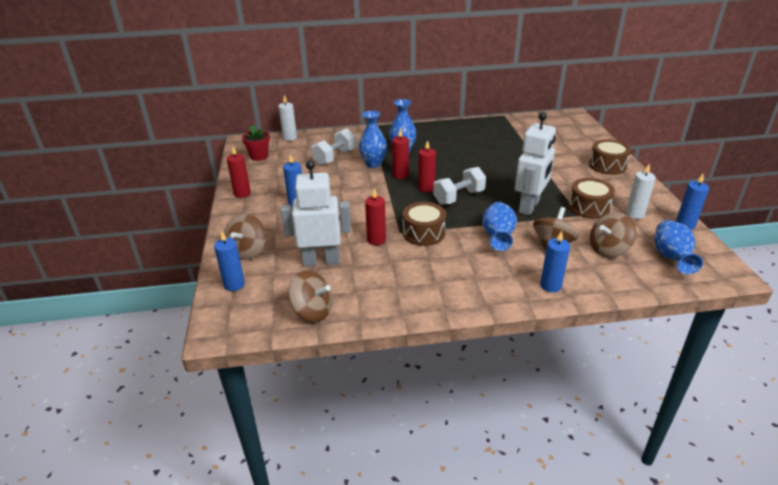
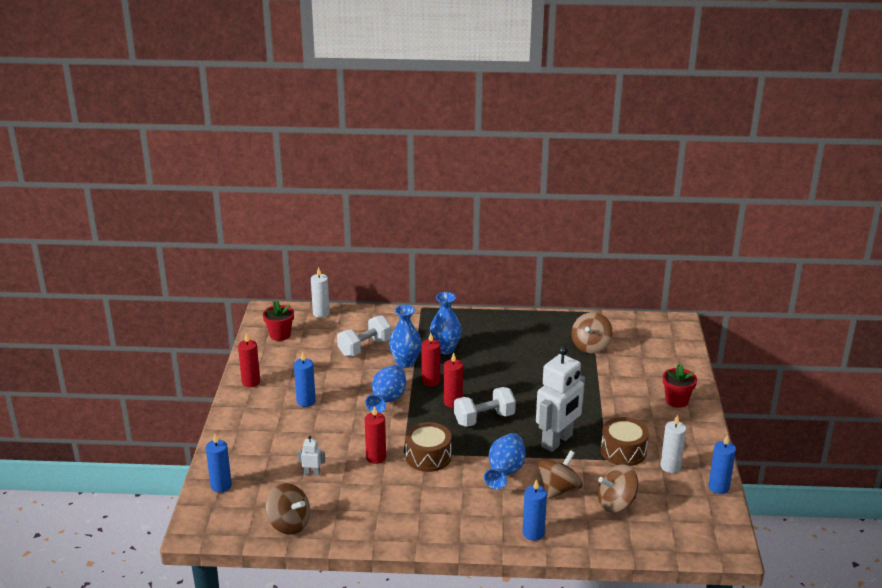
camera: 10 degrees right, 5 degrees down
(247, 251) = (241, 452): brown spinning top -> brown spinning top (590, 346)
(321, 261) = (312, 473): white robot -> white robot, size x0.40
(607, 165) = (676, 401): brown drum -> red flower pot
(671, 258) = (677, 522): blue vase -> blue vase (387, 400)

